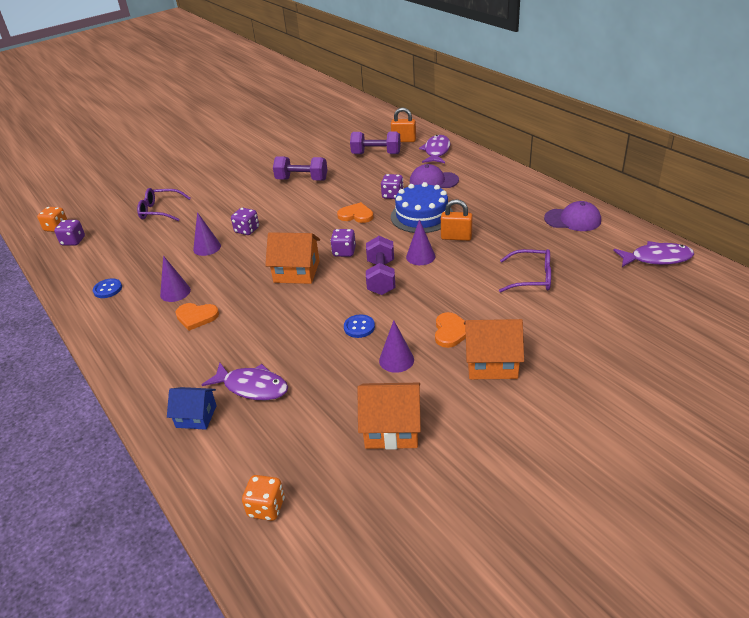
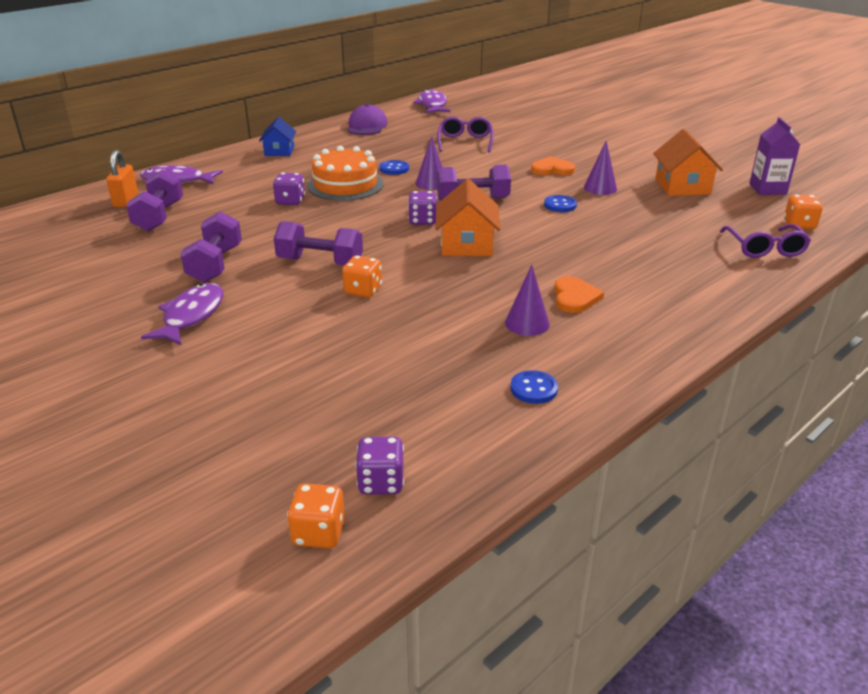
camera: 100 degrees left, 5 degrees down
(160, 211) = (279, 390): purple glasses -> purple glasses (765, 248)
(196, 416) = (731, 270): blue house -> blue house (279, 151)
(207, 247) = (410, 317): purple cone -> none
(247, 230) = (363, 291): purple dice -> orange dice
(252, 387) = (673, 247): purple fish -> purple fish (191, 316)
(291, 213) = (320, 262): none -> purple dumbbell
(356, 215) = (335, 219): orange heart -> none
(372, 513) = (767, 189): none -> purple carton
(422, 216) = (345, 185): blue cake -> orange cake
(433, 181) = (261, 181): purple cap -> none
(456, 237) = (394, 169): orange padlock -> blue button
(491, 362) = (586, 156): orange house -> none

